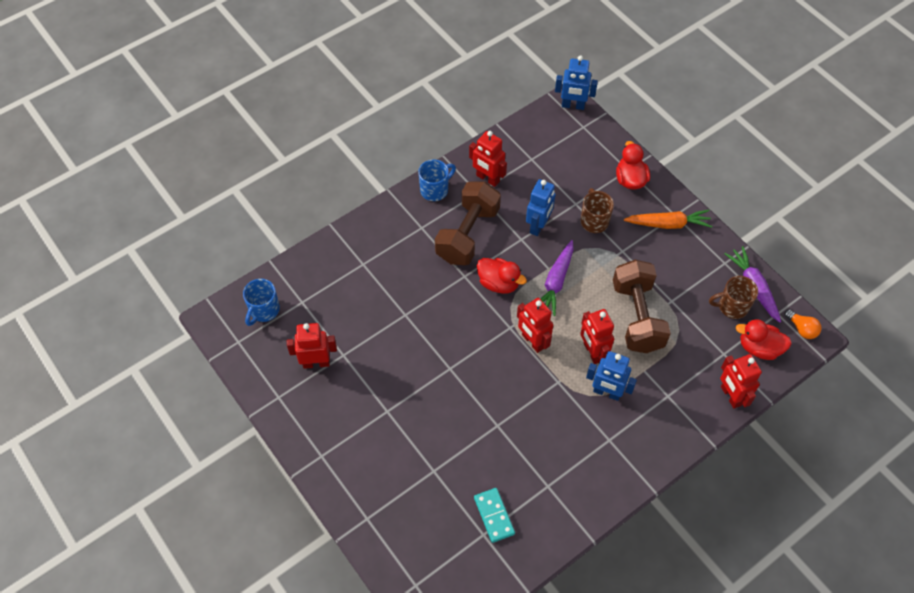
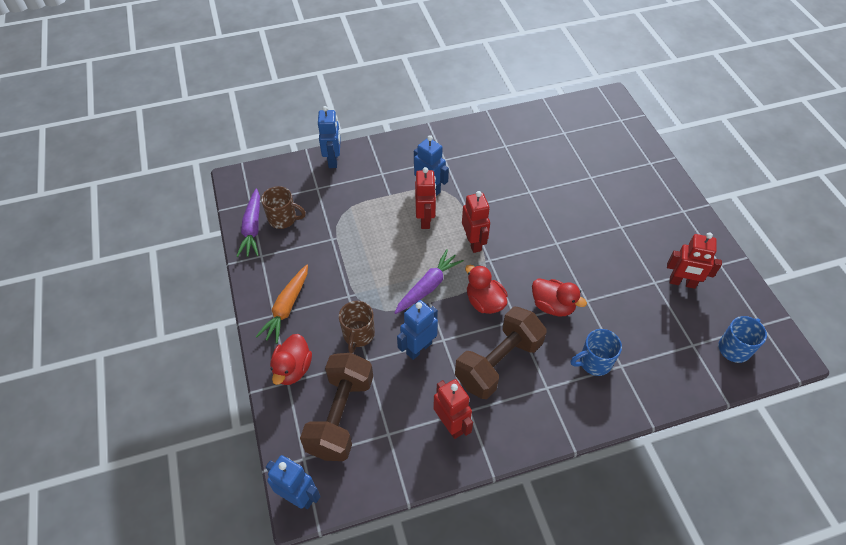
camera: 160 degrees left, 5 degrees down
(435, 190) = (518, 430): blue mug -> blue mug (594, 362)
(494, 516) = (552, 140): turquoise domino -> none
(637, 317) = (370, 235): brown dumbbell -> brown dumbbell (340, 416)
(668, 224) = (287, 307): orange carrot -> orange carrot turned 90 degrees counterclockwise
(730, 396) = (333, 160): red robot -> blue robot
(759, 348) = (286, 183): red duck -> red duck (552, 306)
(801, 329) = (240, 186): orange light bulb -> none

